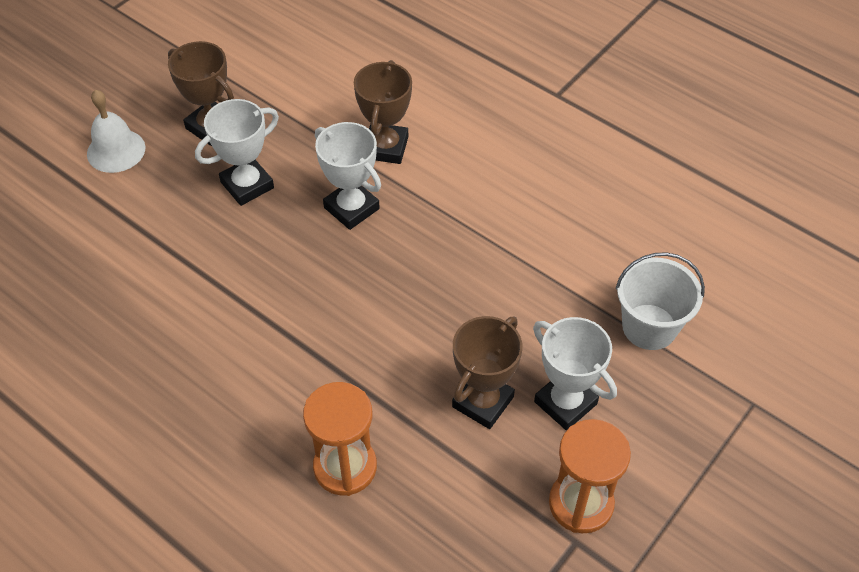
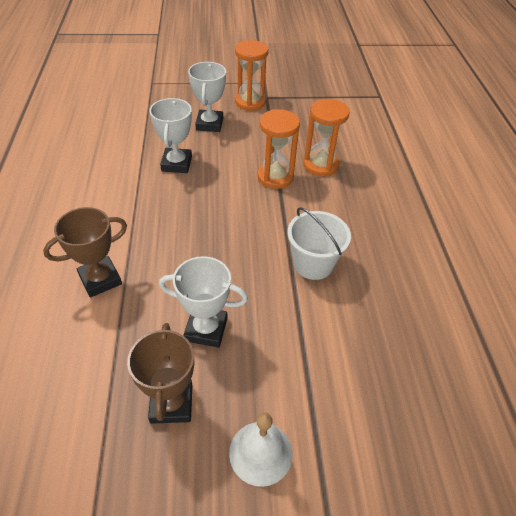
camera: 135 degrees left, 5 degrees down
(351, 208) = (171, 261): white trophy -> white trophy (176, 164)
(377, 393) = (275, 177): none -> orange hourglass
(482, 402) = (238, 145): brown trophy -> none
(649, 327) = (140, 120): white bucket -> white bucket (313, 264)

